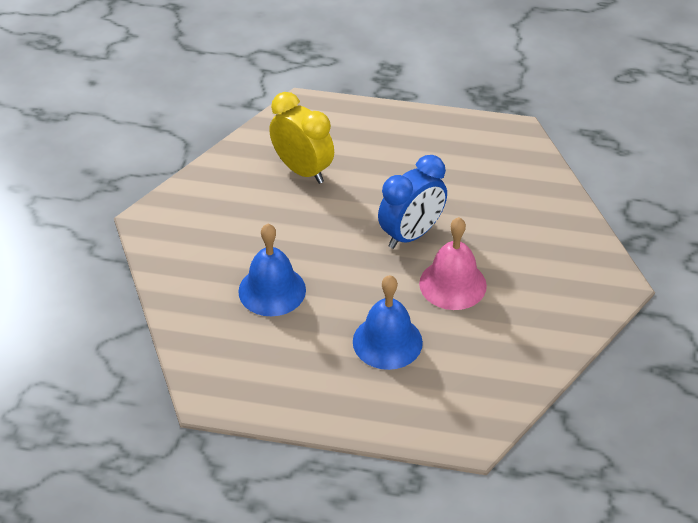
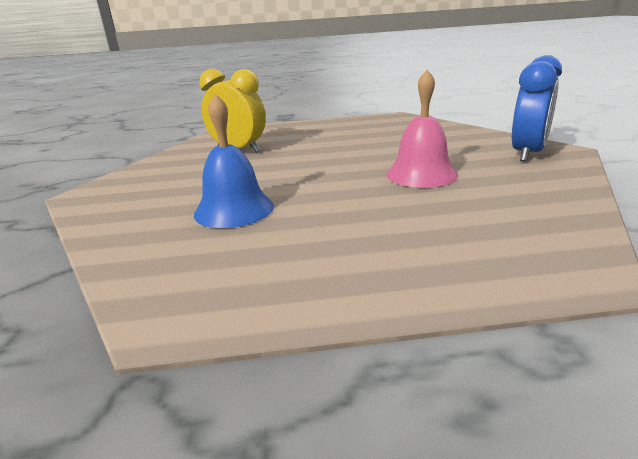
camera: 15 degrees left, 20 degrees down
(387, 342) = (390, 217): blue bell -> none
(411, 235) = (357, 159): blue clock -> blue clock (528, 154)

